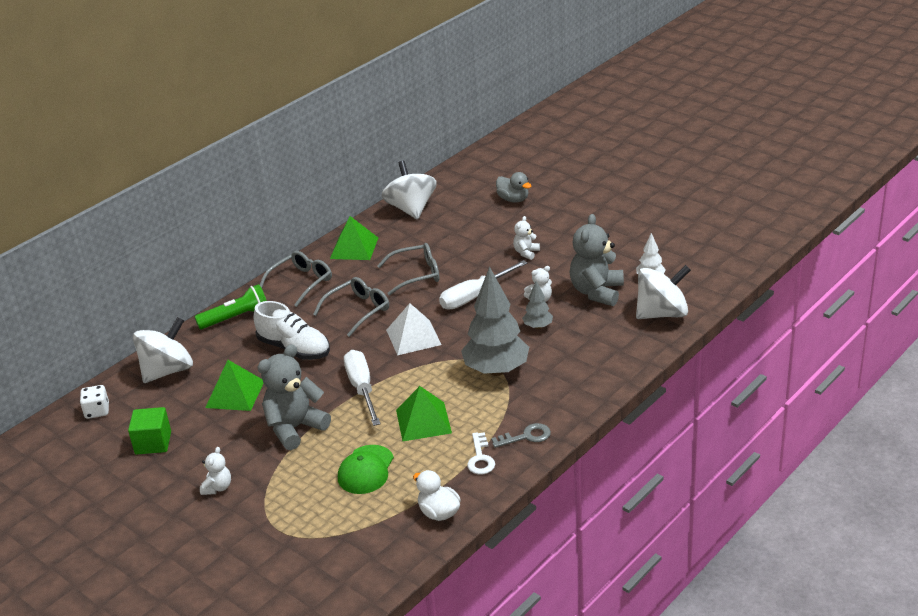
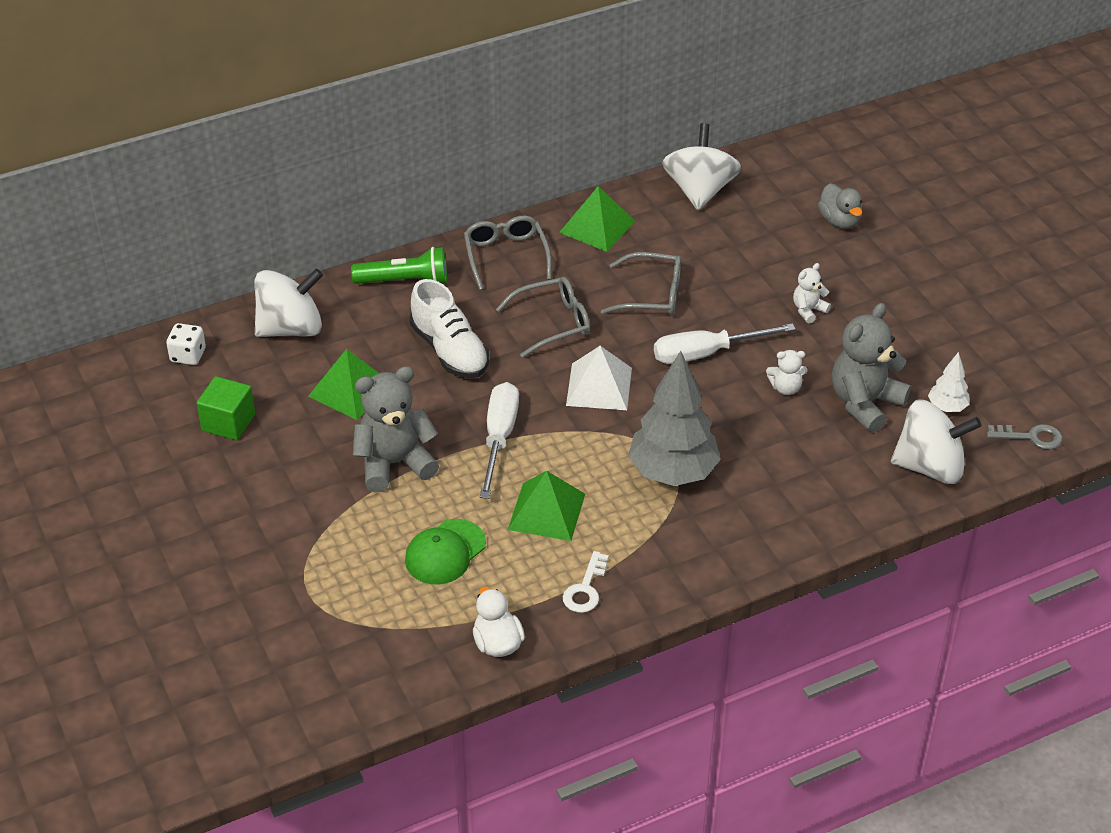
camera: 20 degrees right, 10 degrees up
(217, 488) = (269, 511): white teddy bear -> none
(301, 283) = (506, 257): grey glasses -> grey glasses turned 75 degrees counterclockwise
(526, 436) = (656, 580): grey key -> grey key (1031, 437)
(538, 327) = (760, 428): grey tree -> none

